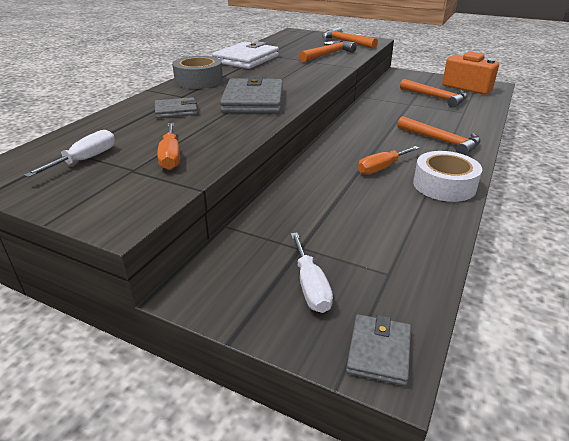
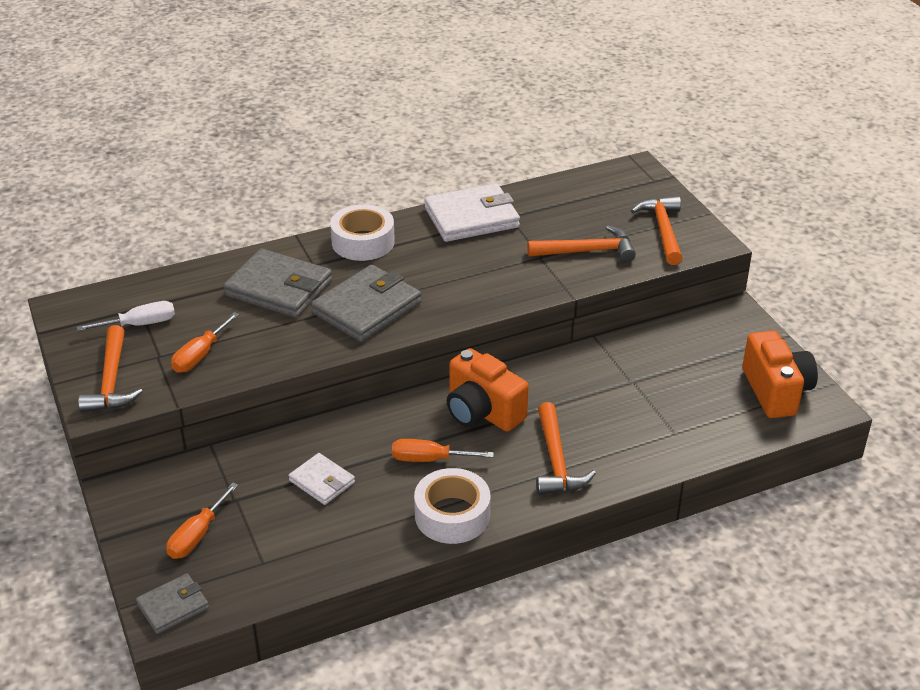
camera: 40 degrees right, 5 degrees up
(176, 110) = (279, 288): grey wallet -> grey wallet, size x1.81
(199, 80) = (363, 242): grey tape -> white tape
(310, 286) = (197, 535): white screwdriver -> orange screwdriver
(341, 207) = (322, 481): none -> white wallet
(368, 139) = (482, 412): none -> orange camera
(436, 97) = (688, 388): orange hammer -> orange hammer (111, 381)

